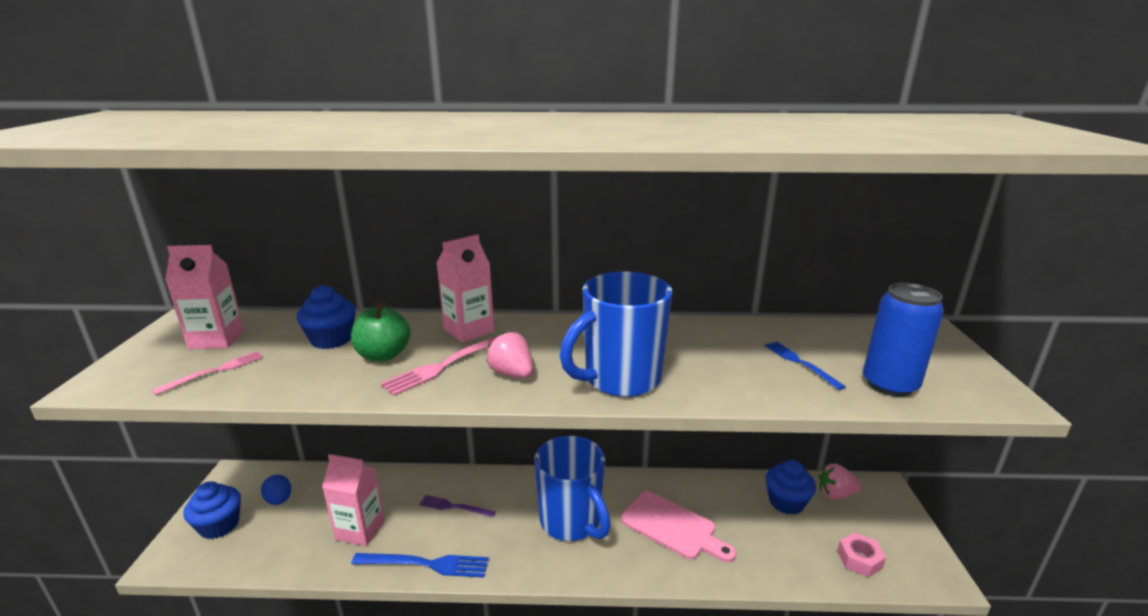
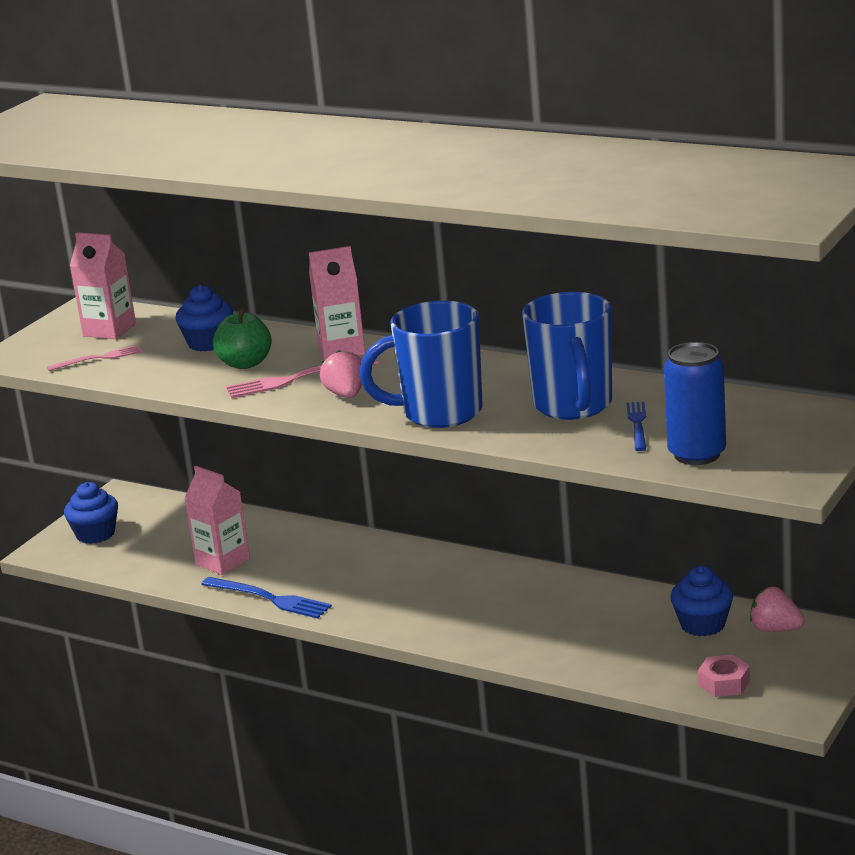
camera: 30 degrees right, 0 degrees up
(279, 500) = (156, 524): blue egg -> none
(454, 507) = (325, 560): purple fork -> none
(571, 522) = (438, 595): blue mug -> blue mug (573, 406)
(672, 527) = (544, 619): pink cutting board -> none

